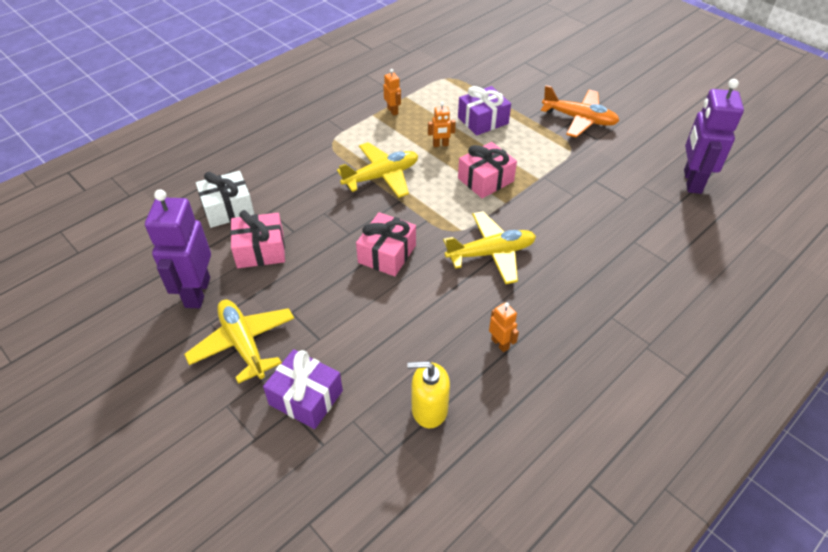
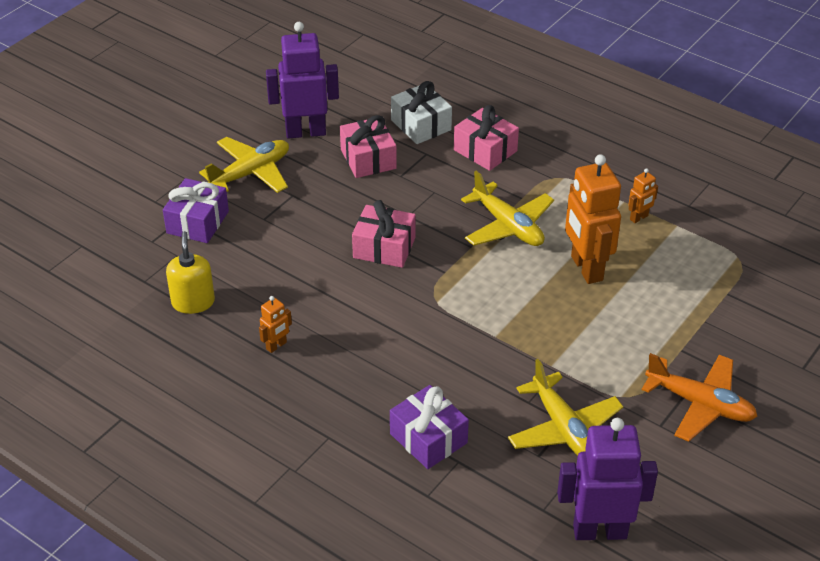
camera: 80 degrees right, 5 degrees down
(440, 145) = (586, 268): orange robot -> orange robot, size x2.20
(483, 120) = (654, 303): purple gift -> purple gift (428, 438)
(485, 180) = (531, 315): pink gift -> pink gift (485, 150)
(491, 253) = (404, 329): yellow plane -> yellow plane (563, 428)
(579, 119) = (700, 404): orange plane -> orange plane turned 75 degrees counterclockwise

